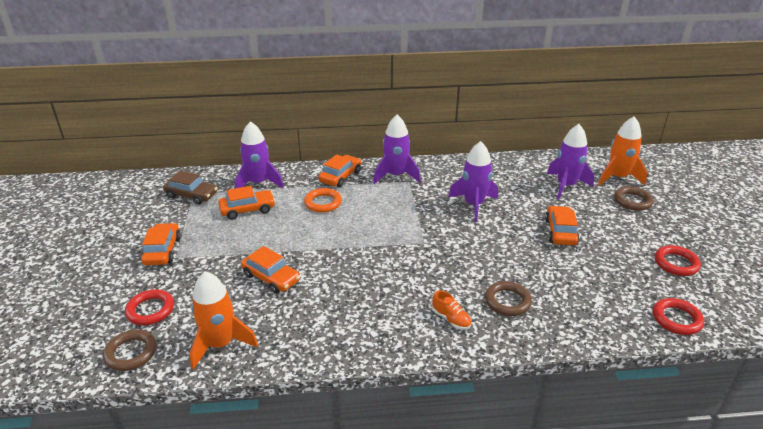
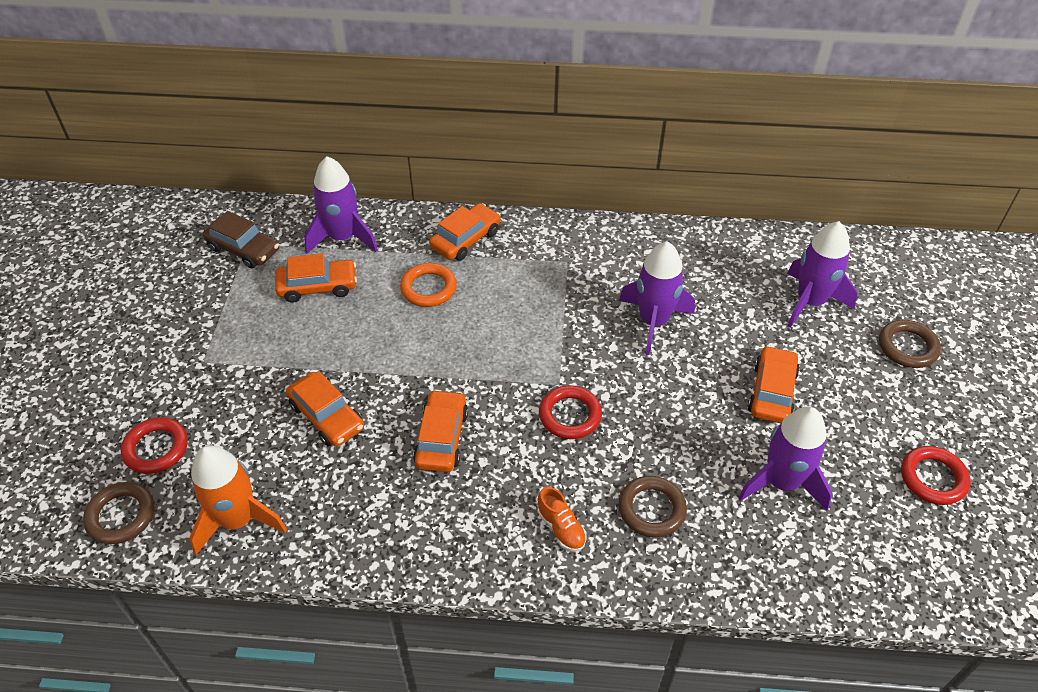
camera: 10 degrees right, 15 degrees up
(162, 250) = (187, 346): orange car -> orange car (441, 438)
(396, 175) = (550, 248): purple rocket -> purple rocket (782, 482)
(617, 177) = (900, 296): orange rocket -> none
(676, 319) = (895, 580): red ring -> red ring (570, 415)

